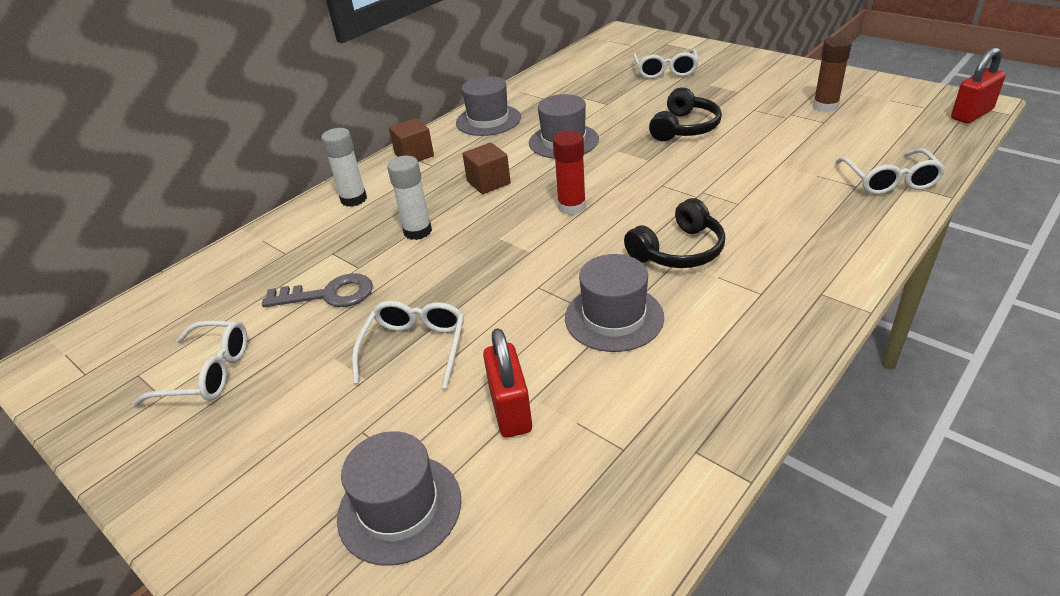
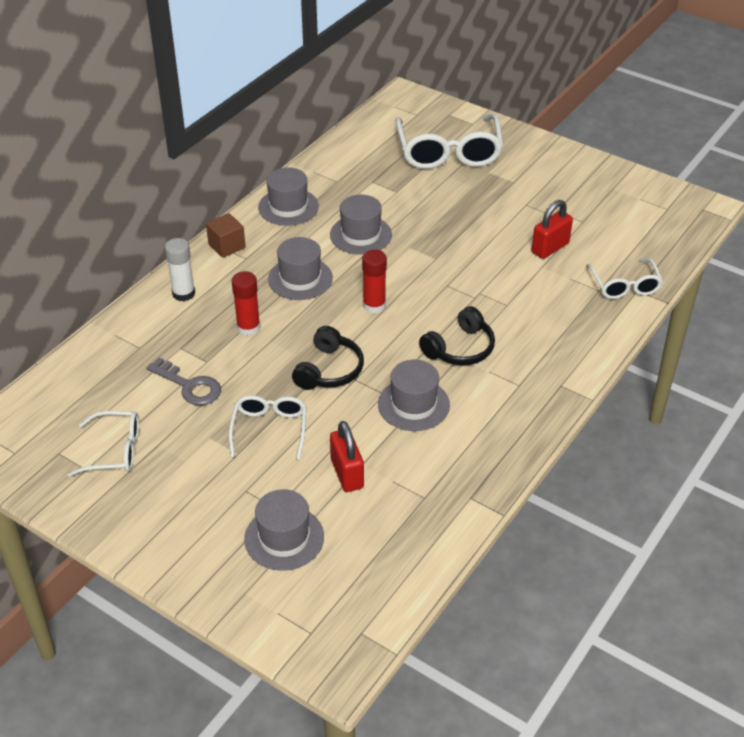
camera: 10 degrees left, 5 degrees up
(329, 295) = (189, 386): grey key -> grey key turned 45 degrees clockwise
(417, 231) = (248, 327): white glue stick -> red glue stick
(488, 182) = (300, 278): brown cube -> grey hat
(665, 71) = (448, 152): white glasses -> white glasses, size x1.77
(685, 128) = (466, 223): black headphones -> black headphones (329, 370)
(825, 106) = (586, 204): brown glue stick -> none
(971, 114) = (701, 218): red padlock -> red padlock (550, 248)

